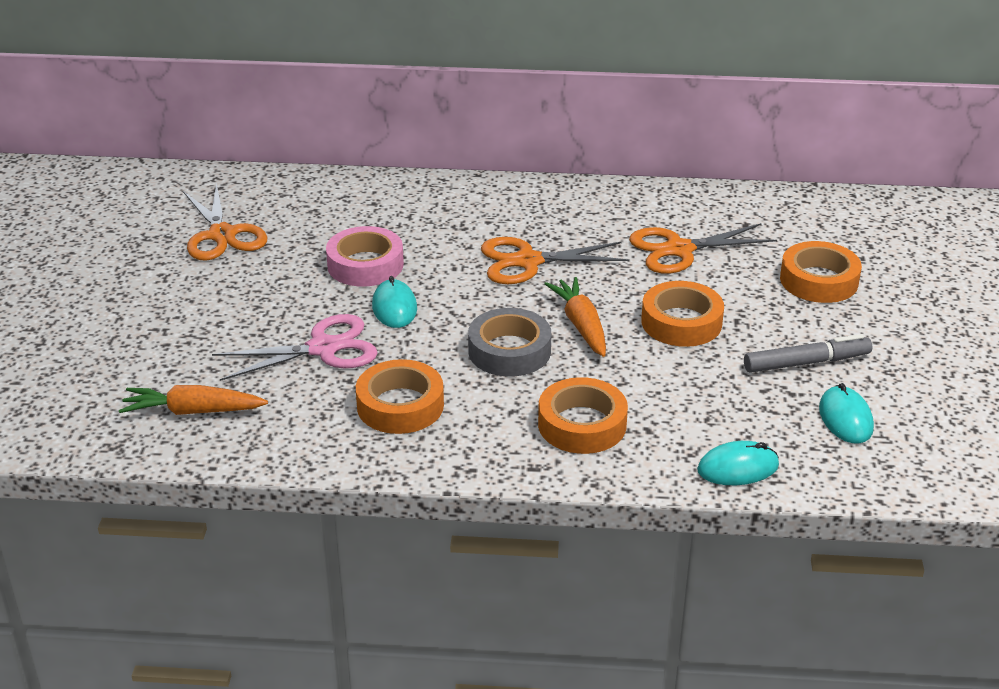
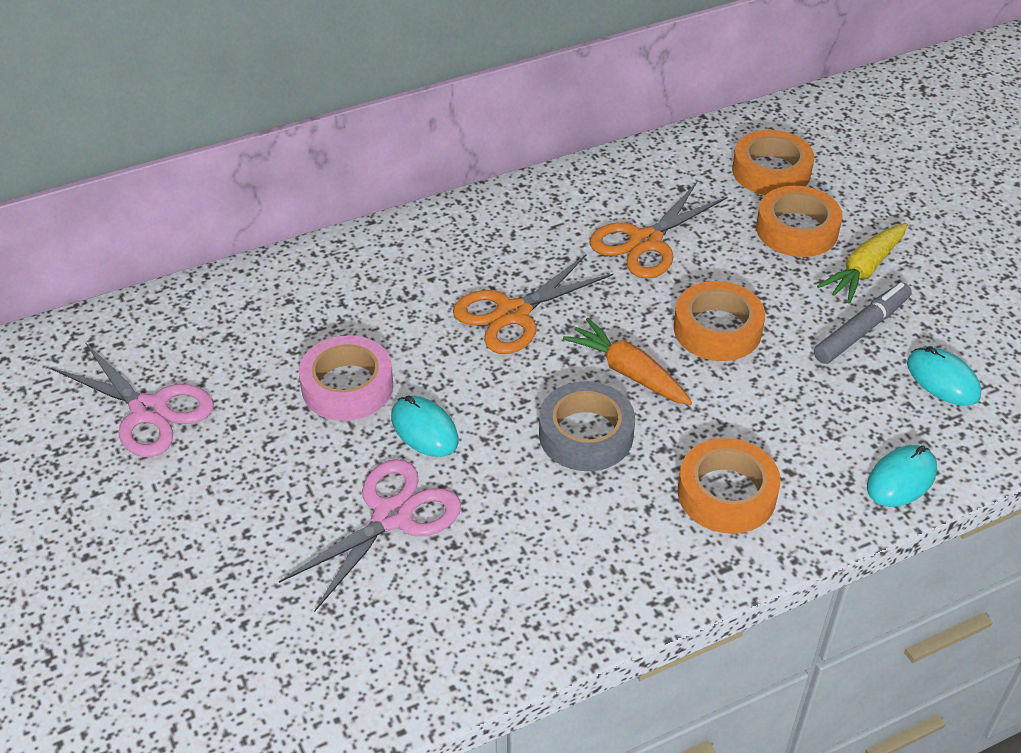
camera: 30 degrees left, 10 degrees up
(192, 411) = (316, 667): orange carrot -> none
(222, 235) = (149, 411): orange scissors -> pink scissors
(400, 405) = (534, 553): orange tape -> orange tape (771, 171)
(851, 325) = (864, 270): none -> yellow carrot

